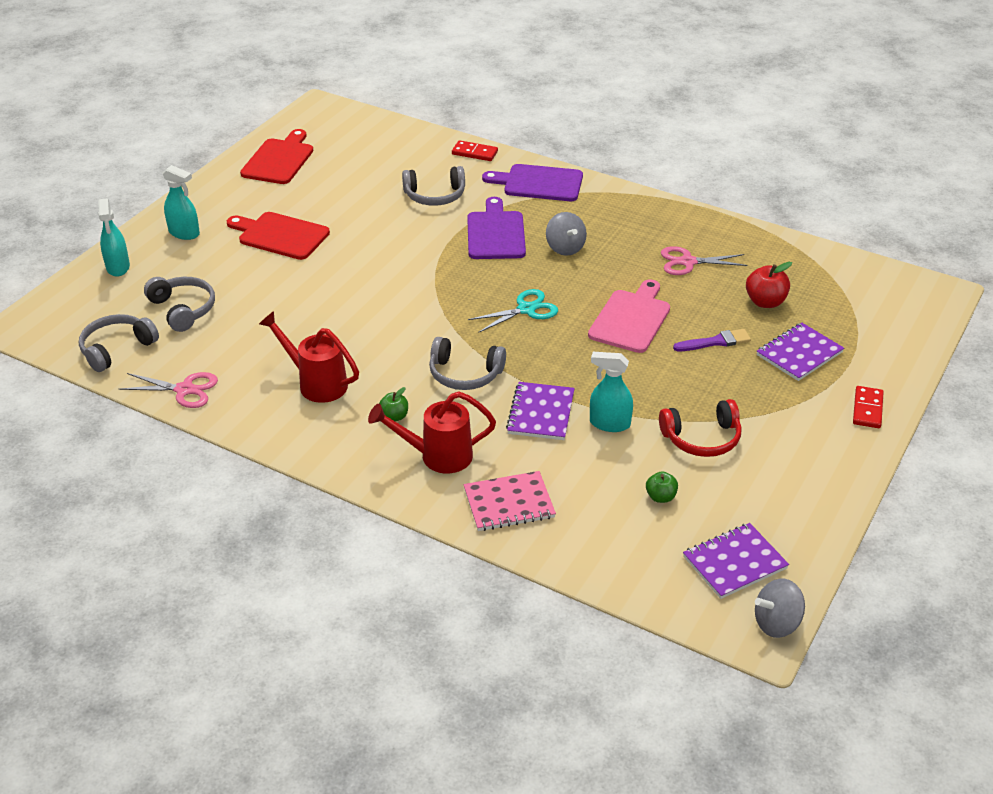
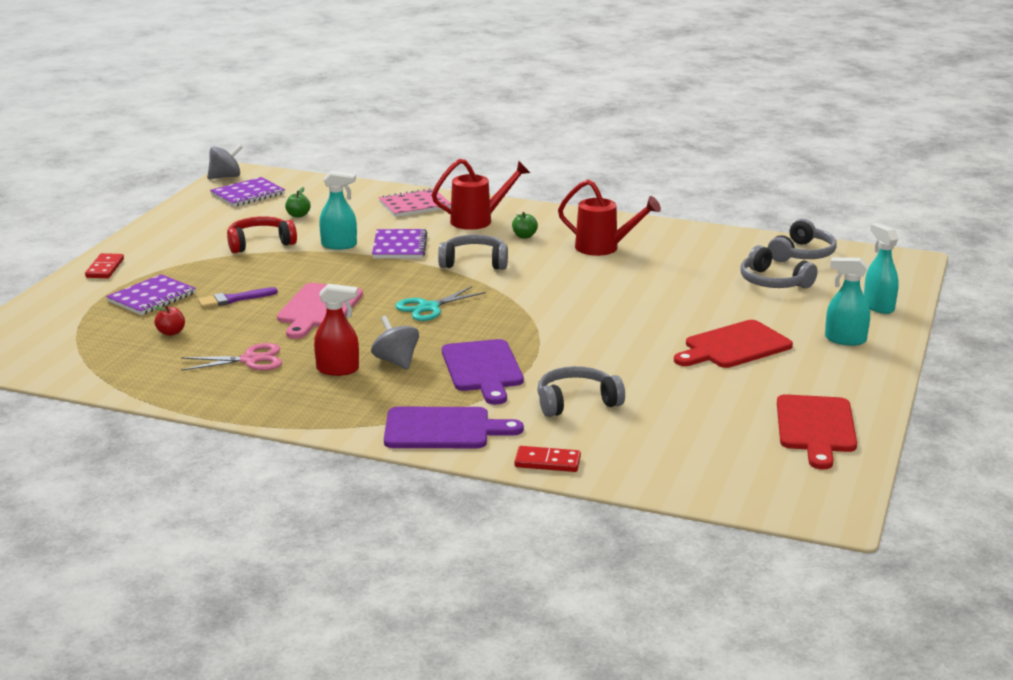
camera: 170 degrees right, 15 degrees down
(184, 390) = (714, 237): pink scissors -> none
(280, 235) = (734, 346): red cutting board -> red cutting board turned 135 degrees clockwise
(613, 244) = (338, 370): none -> red spray bottle
(765, 302) = (171, 332): red apple -> red apple, size x0.63

